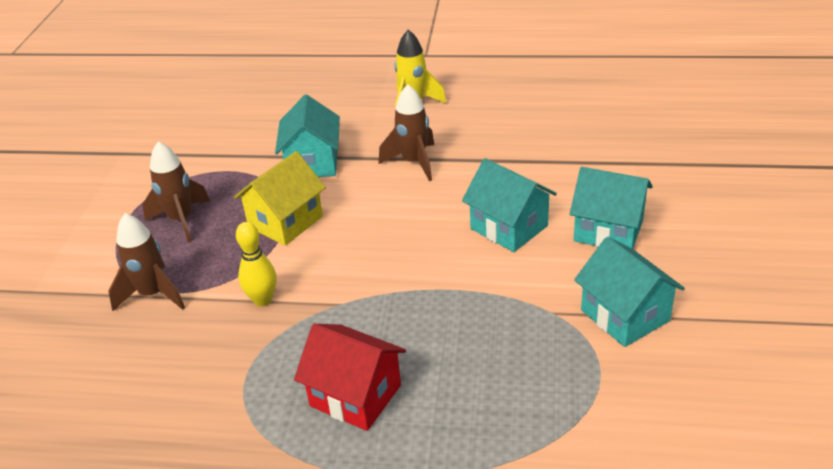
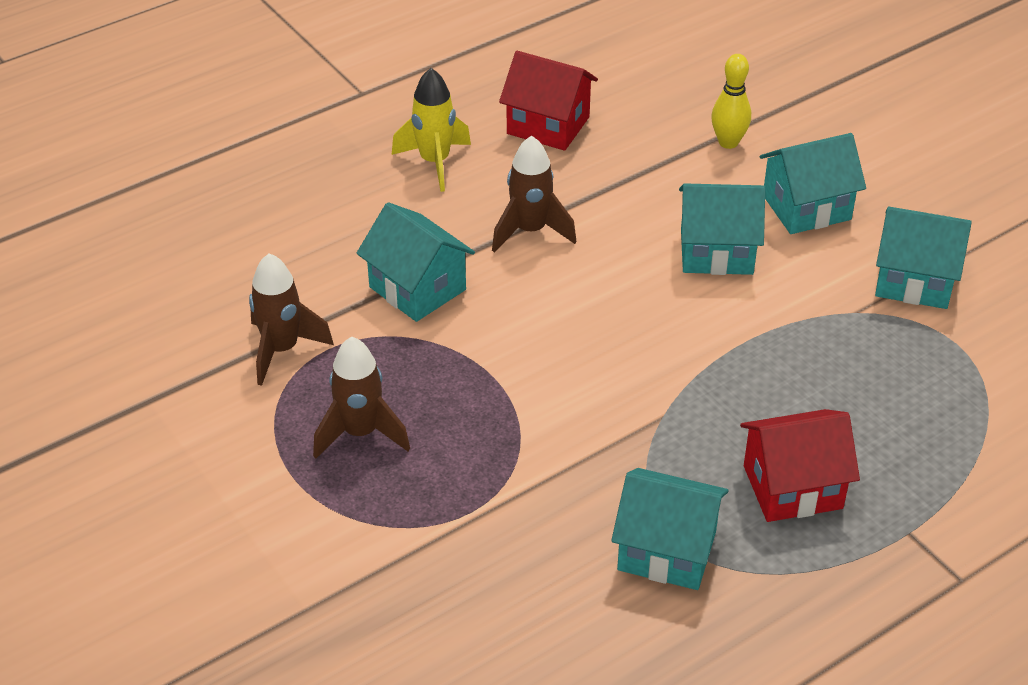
camera: 45 degrees left, 5 degrees up
(153, 294) = (455, 525): brown rocket -> brown rocket (282, 350)
(231, 382) = (667, 551): none -> turquoise house
(262, 300) = (581, 459): yellow bowling pin -> yellow bowling pin (728, 142)
(285, 222) = (485, 369): yellow house -> none
(504, 111) = (548, 125): none -> red house

